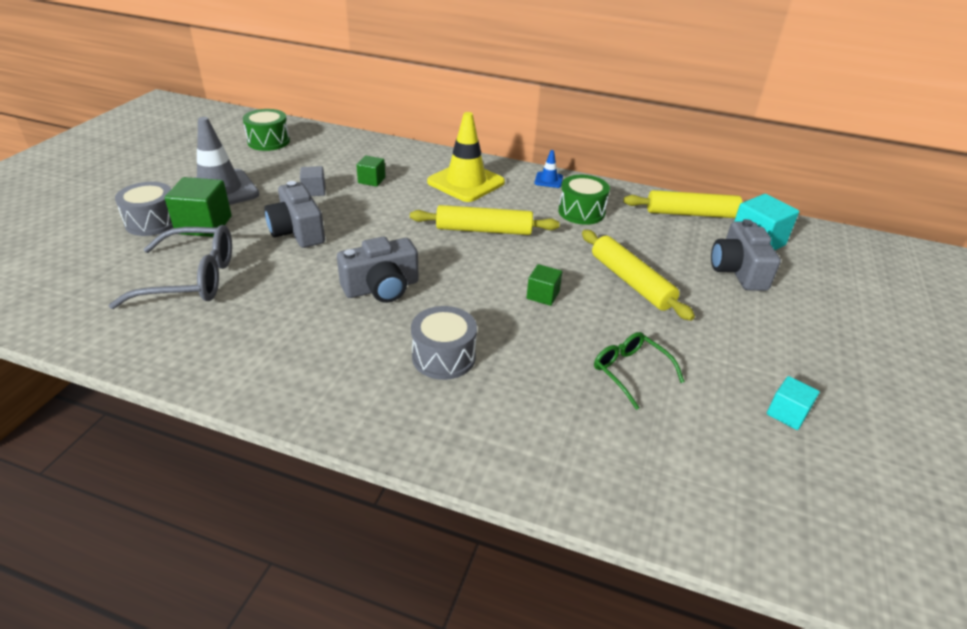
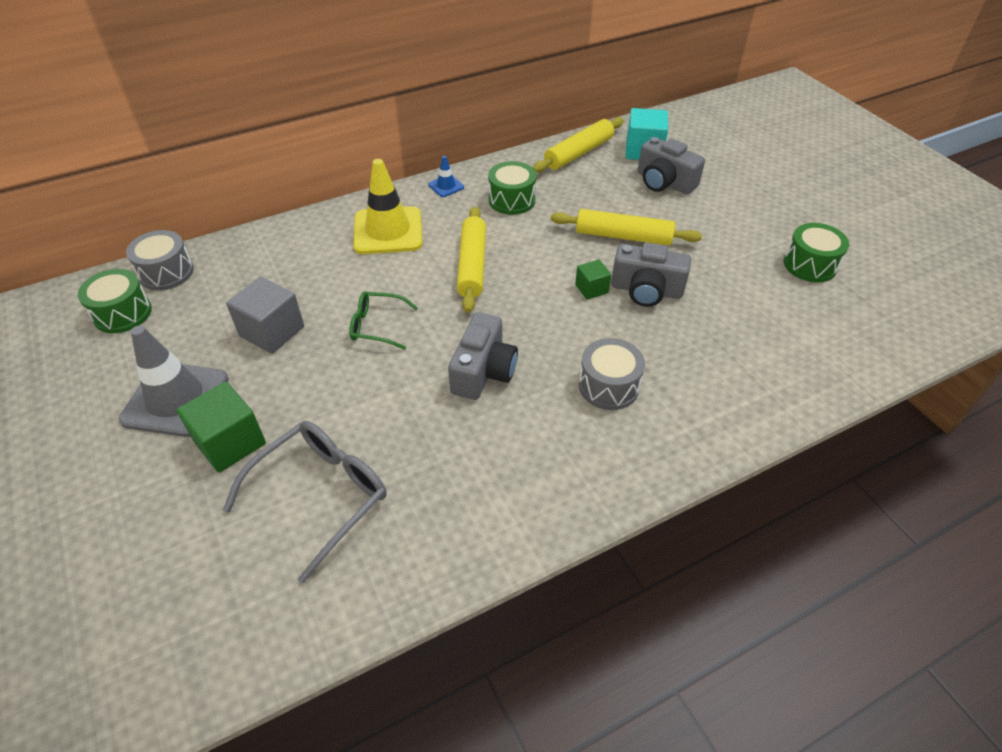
camera: 45 degrees left, 10 degrees up
(152, 222) = (169, 482): grey drum -> grey drum (166, 272)
(297, 231) = (330, 379): grey camera -> grey camera (646, 290)
(314, 191) = (272, 331): grey cube -> grey cube, size x1.74
(371, 180) = (305, 284): green cube -> none
(484, 230) = (472, 265): yellow rolling pin -> yellow rolling pin turned 45 degrees counterclockwise
(630, 372) = (714, 303): green glasses -> green glasses (377, 326)
(787, 413) = (810, 265): turquoise cube -> green drum

